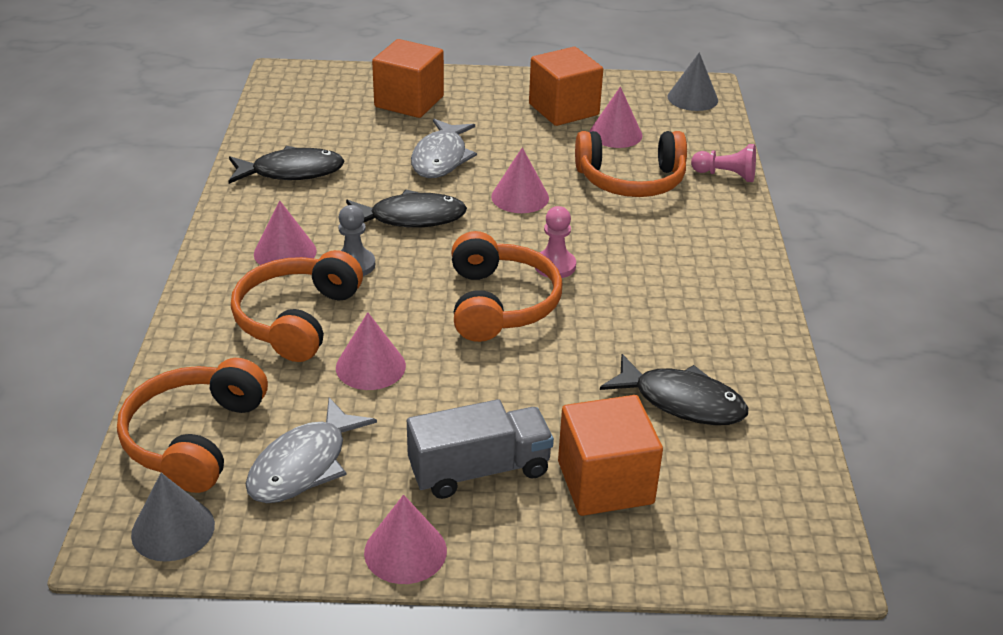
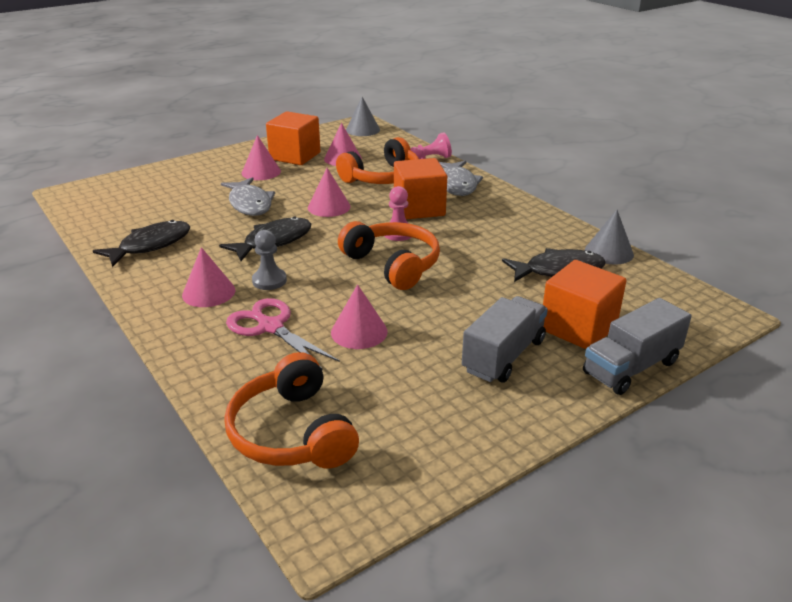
camera: 35 degrees left, 5 degrees down
(173, 529) = (354, 498): grey cone -> grey cone (609, 252)
(297, 319) = (271, 327): orange headphones -> pink scissors
(304, 465) = (393, 408): grey fish -> grey fish (457, 184)
(405, 551) = (524, 423): pink cone -> pink cone (261, 172)
(409, 102) = (186, 181): orange cube -> orange cube (419, 208)
(600, 560) = (631, 367): none -> grey truck

